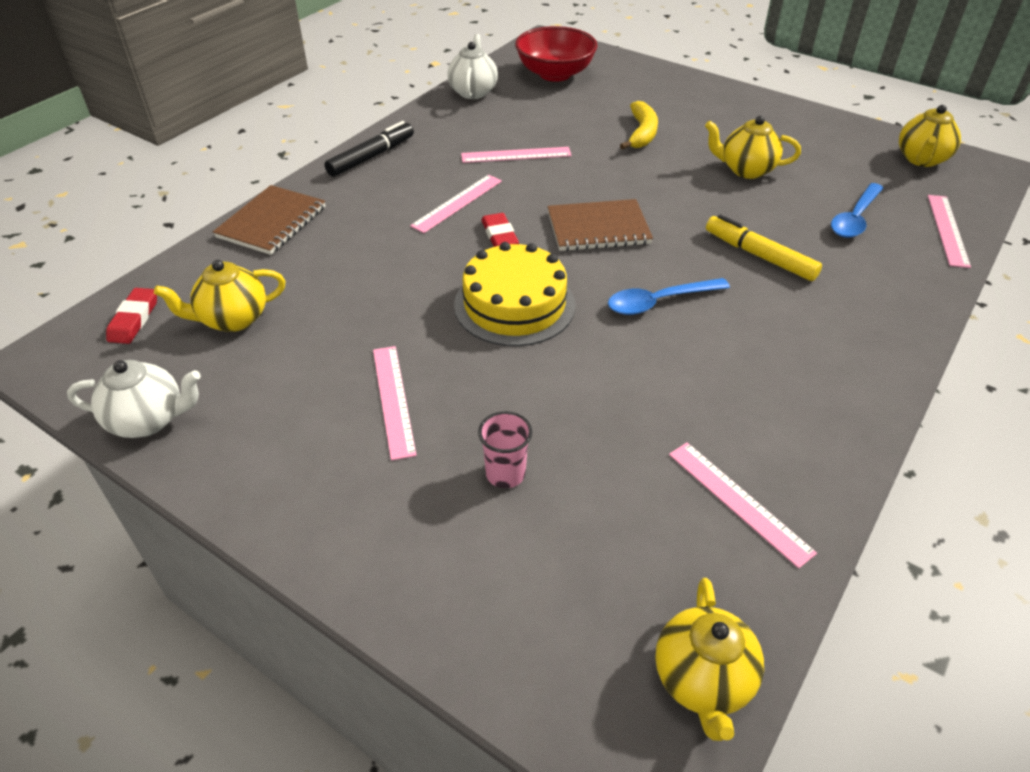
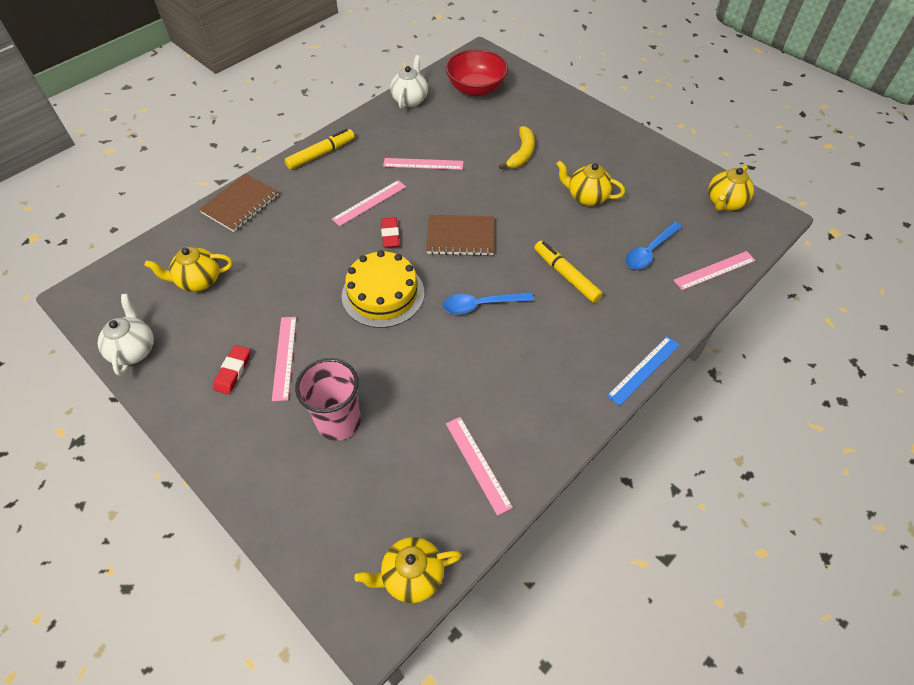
camera: 10 degrees right, 10 degrees up
(134, 319) = (138, 273): red eraser -> red eraser (233, 371)
(149, 420) = (134, 350): white teapot -> white teapot turned 105 degrees counterclockwise
(371, 157) = (321, 154): black marker -> yellow marker
(505, 474) = (339, 421): pink cup -> pink cup, size x1.77
(702, 681) = (411, 576): yellow teapot -> yellow teapot turned 60 degrees clockwise
(916, 351) = (644, 370): none -> blue ruler
(947, 230) = (714, 270): pink ruler -> pink ruler turned 45 degrees clockwise

